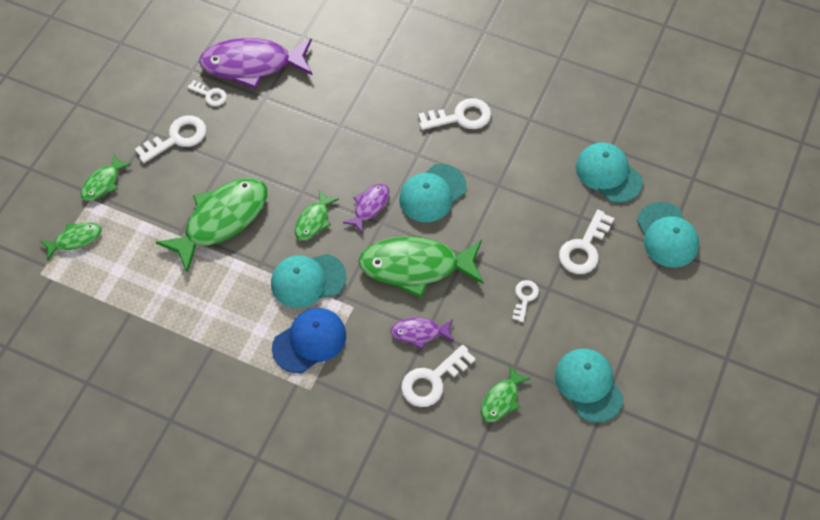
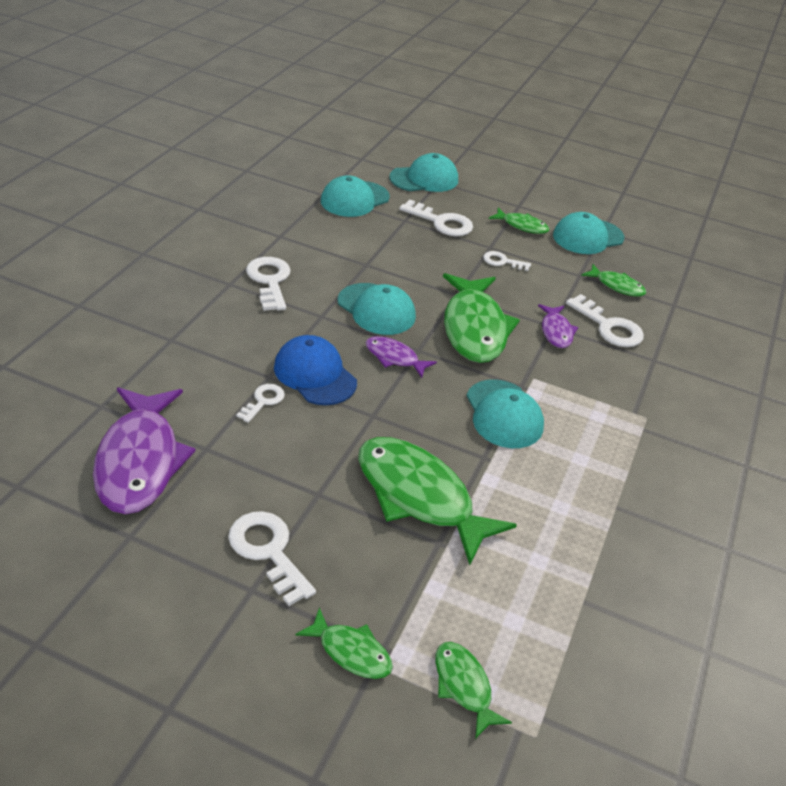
camera: 95 degrees left, 20 degrees down
(210, 95) = (189, 511): white key -> white key (263, 401)
(309, 341) = (585, 416): blue cap -> blue cap (315, 374)
(314, 220) = (416, 406): green fish -> green fish (522, 226)

